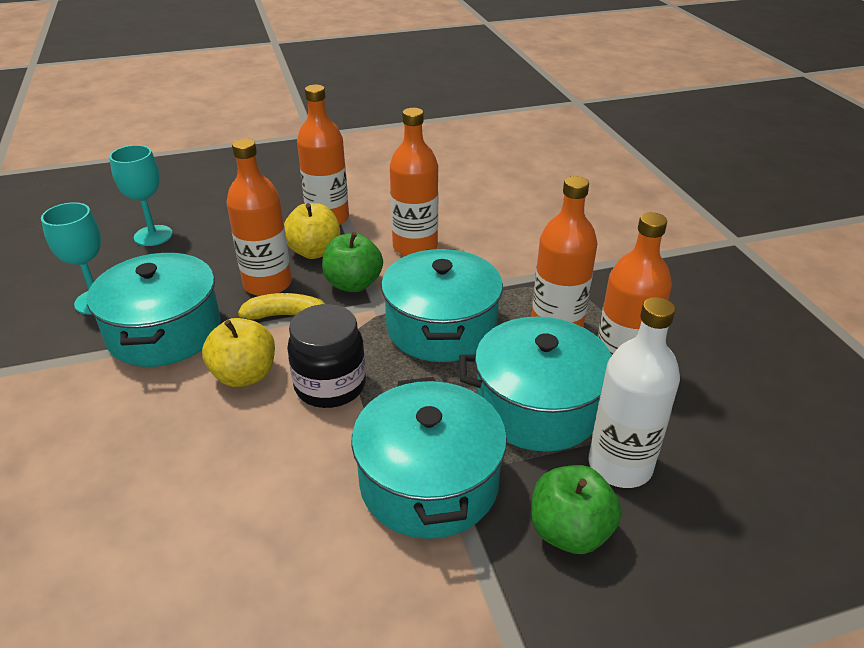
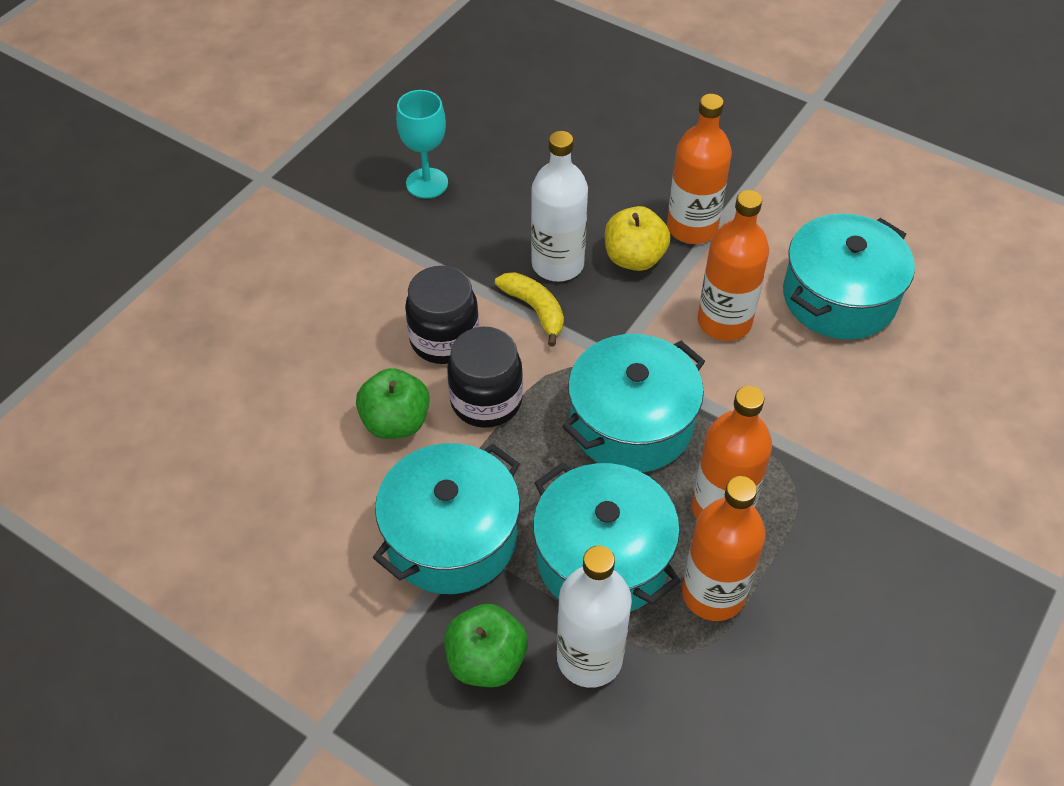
camera: 50 degrees right, 15 degrees up
(153, 236) = (534, 140): turquoise goblet -> none
(164, 331) = (438, 252): turquoise pot -> turquoise pot (839, 297)
(244, 375) = (444, 339): yellow apple -> black jar
(267, 284) = (557, 264): orange bottle -> white bottle
(353, 284) = (621, 320): green apple -> green apple (396, 422)

